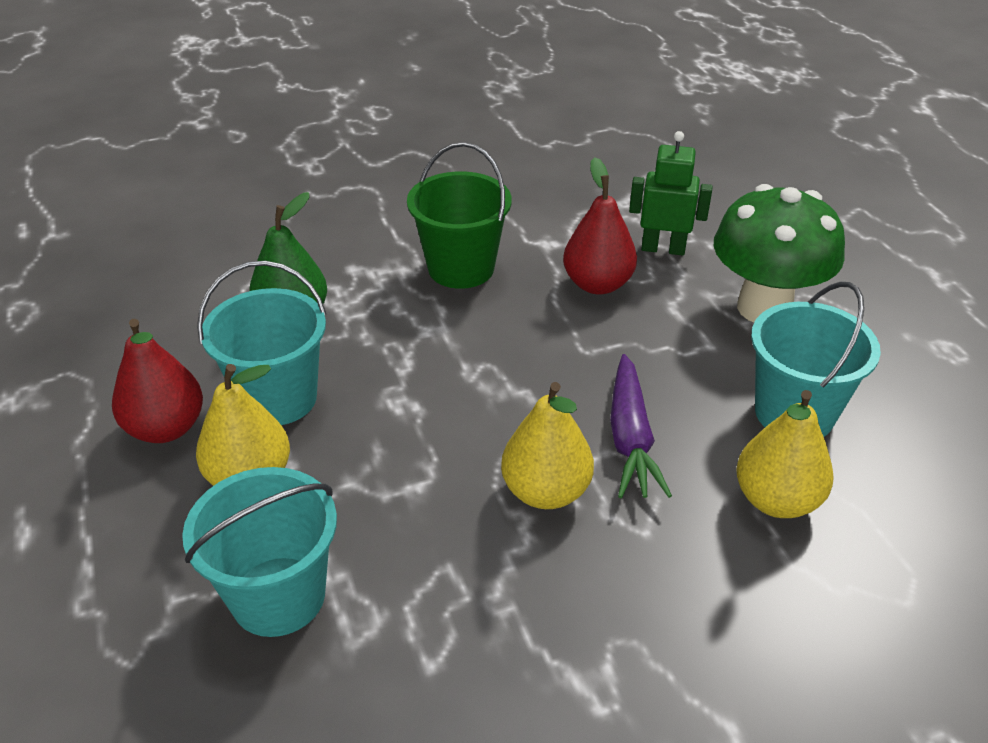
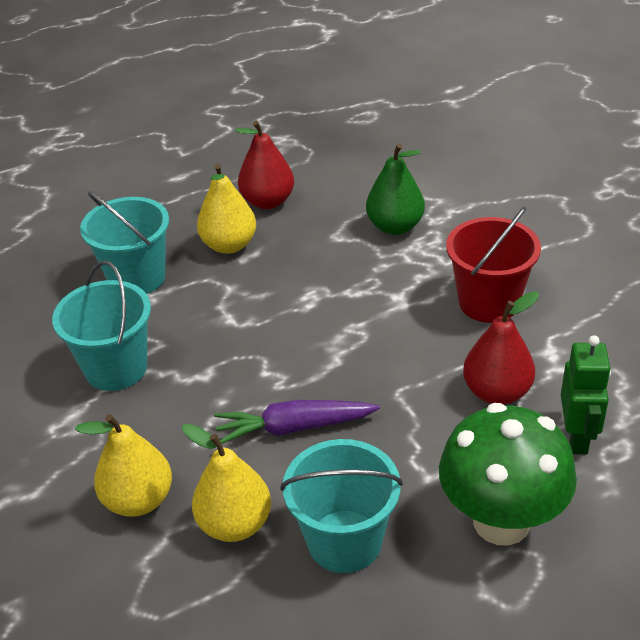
camera: 85 degrees right, 0 degrees up
(278, 398) = (304, 240): turquoise bucket -> turquoise bucket (116, 368)
(461, 268) = (488, 302): green bucket -> red bucket
(545, 491) = (231, 384): yellow pear -> yellow pear (138, 500)

